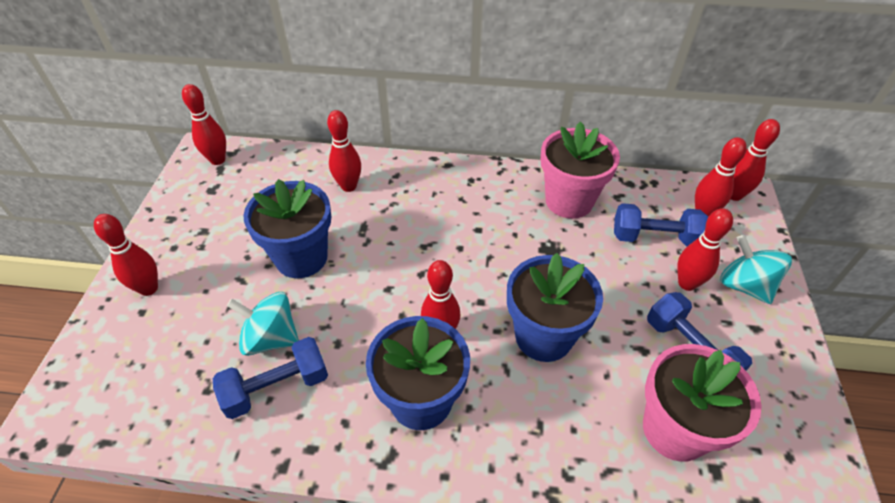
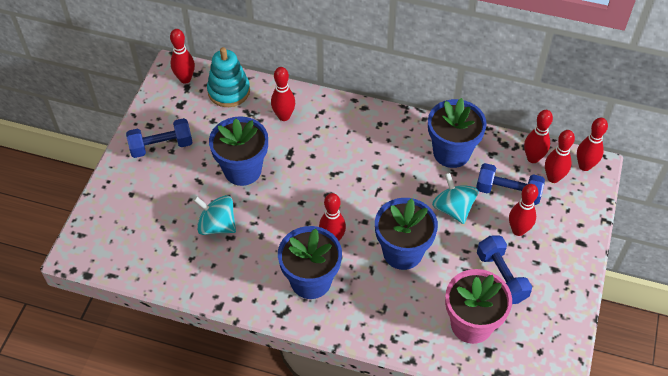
camera: 10 degrees right, 5 degrees up
(149, 288) = (135, 178): red bowling pin -> red bowling pin (533, 158)
(275, 167) = (229, 91): none -> turquoise stacking toy
(276, 387) = (218, 258): blue dumbbell -> blue dumbbell (161, 146)
(569, 201) = (451, 152): pink flower pot -> blue flower pot
(744, 285) = (560, 238): turquoise spinning top -> turquoise spinning top (453, 208)

